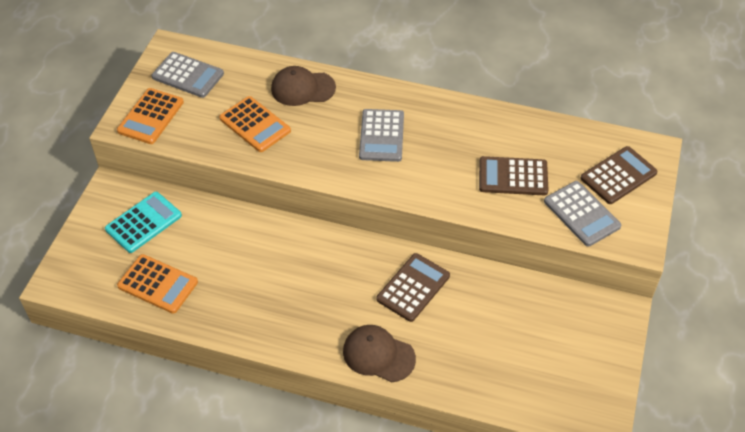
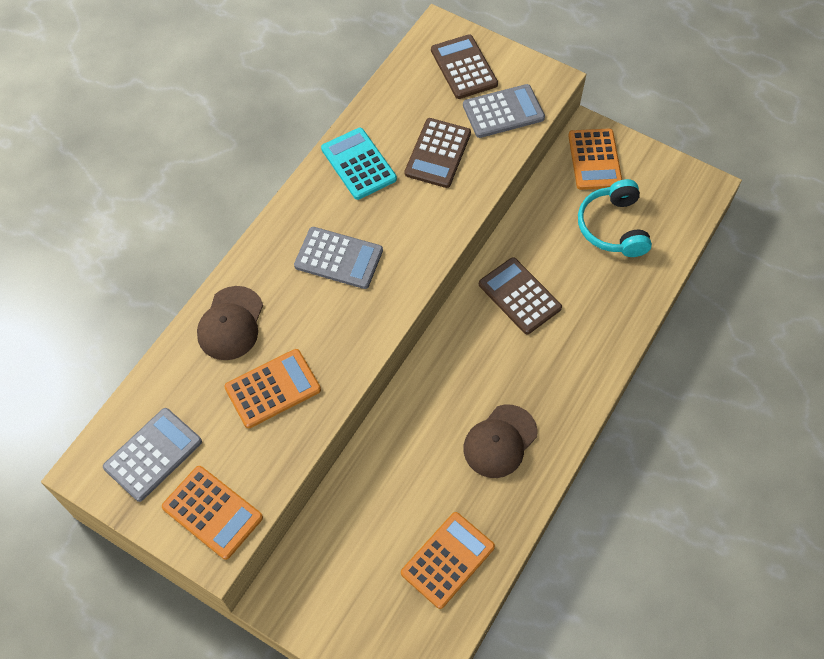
camera: 75 degrees left, 10 degrees up
(143, 222) = (347, 565): turquoise calculator -> turquoise calculator (358, 164)
(378, 355) = (595, 348): brown cap -> brown cap (500, 441)
(516, 348) = (612, 227): none -> turquoise headphones
(589, 321) = (594, 159): none -> orange calculator

